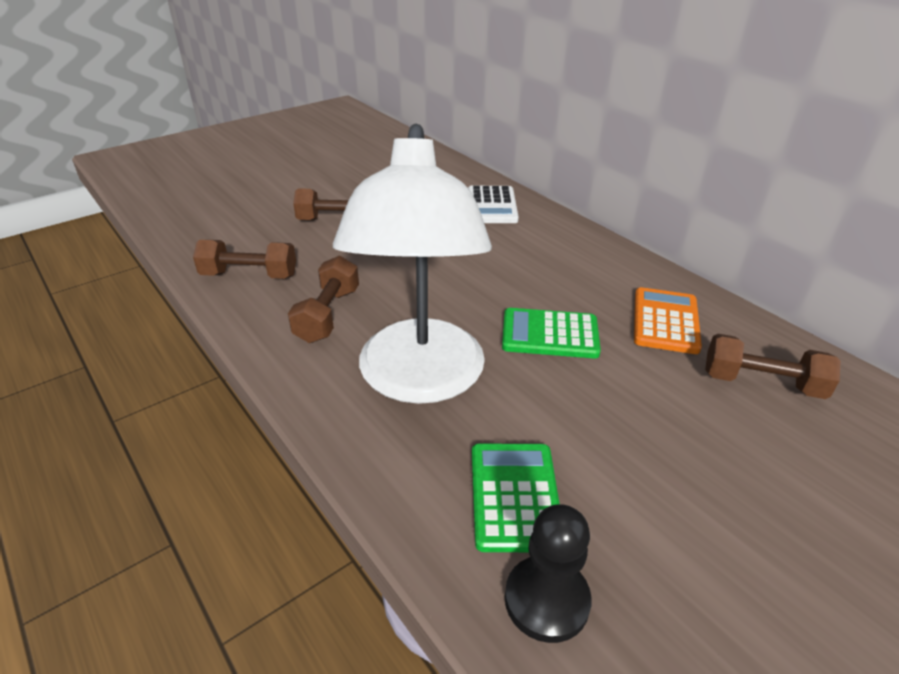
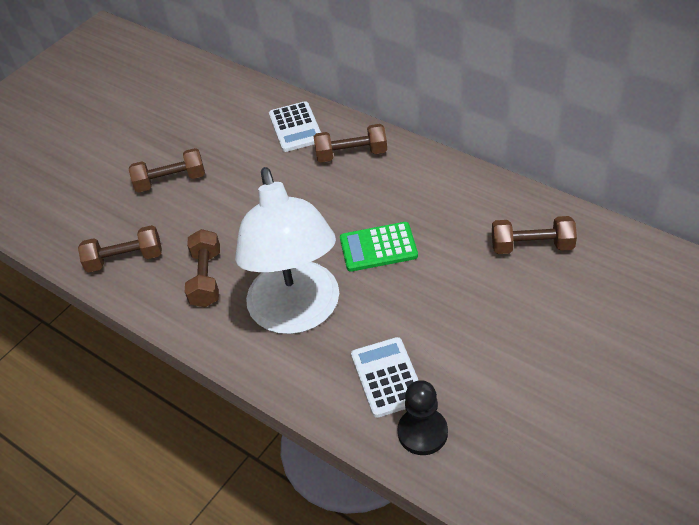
camera: 10 degrees left, 10 degrees up
(515, 496) = (387, 377): green calculator -> white calculator
(545, 240) = (351, 154): none -> brown dumbbell
(665, 321) = (459, 211): orange calculator -> none

